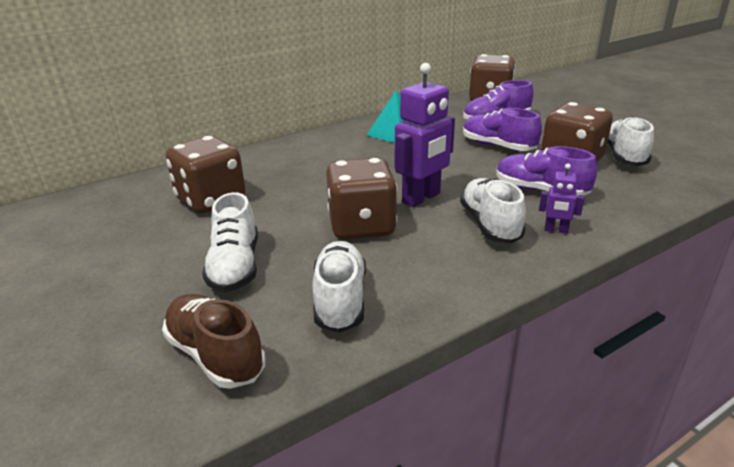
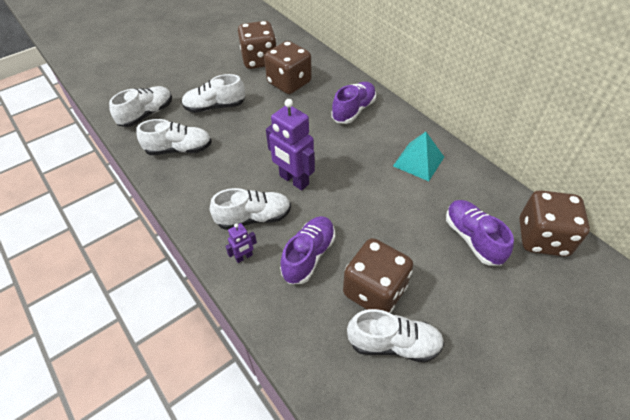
camera: 85 degrees right, 20 degrees up
(215, 355) = (147, 114): brown shoe -> white shoe
(362, 226) = (255, 152): brown dice -> brown dice (259, 60)
(498, 146) = (400, 234): purple shoe -> purple shoe (353, 110)
(556, 230) = (244, 257): purple robot -> purple robot turned 135 degrees counterclockwise

